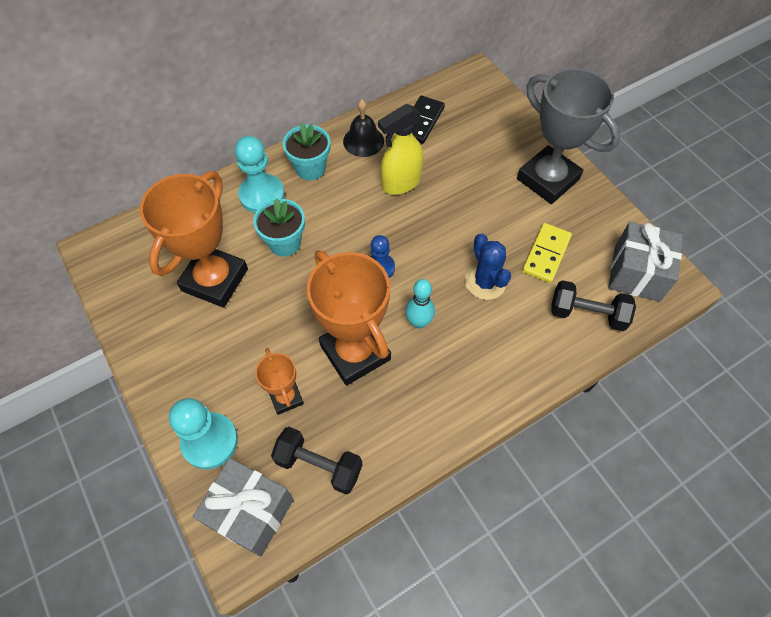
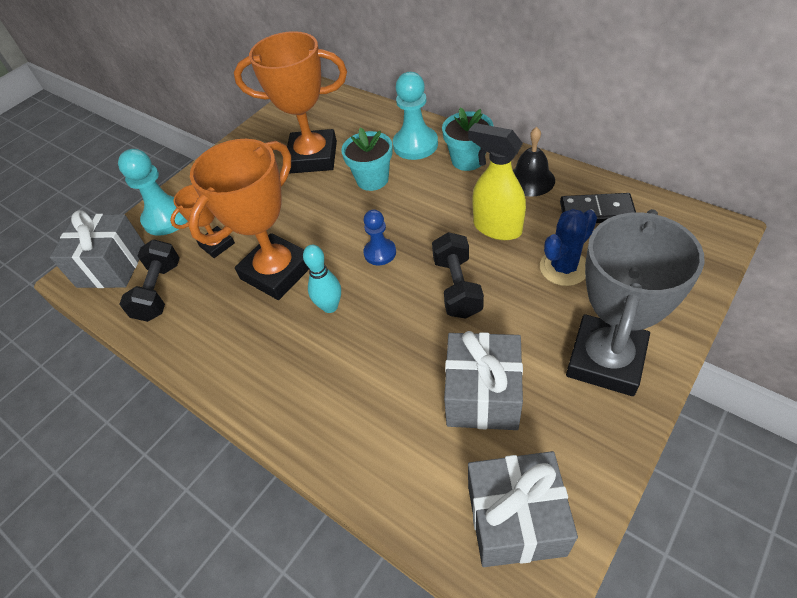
camera: 75 degrees right, 10 degrees down
(485, 282) = (408, 346): blue cactus -> blue cactus (564, 268)
(546, 254) = (482, 395): yellow domino -> grey gift
(587, 314) = (415, 471): black dumbbell -> black dumbbell (457, 287)

